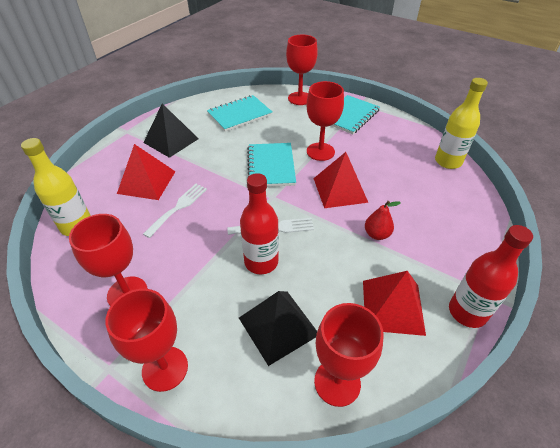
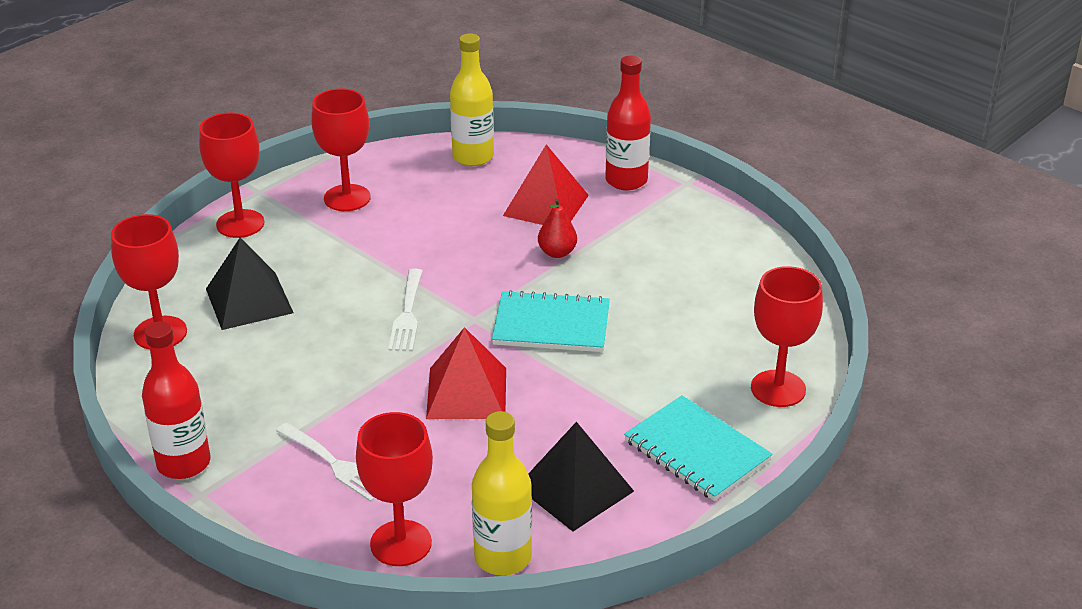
camera: 100 degrees right, 10 degrees down
(171, 140) = (650, 225): black pyramid -> black pyramid (575, 489)
(178, 207) = (480, 232): white fork -> white fork (335, 464)
(239, 115) = (722, 303): turquoise notebook -> none
(261, 262) = (349, 296): red bottle -> red bottle (626, 180)
(320, 152) = (578, 388): red goblet -> red goblet (401, 543)
(377, 234) = (353, 412): red pear -> red pear (557, 252)
(393, 306) = (227, 397): red pyramid -> none

